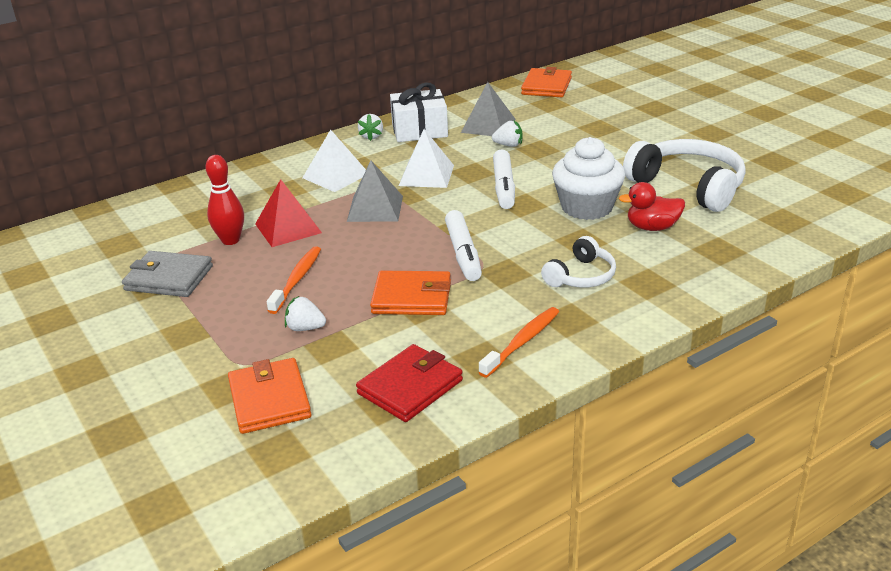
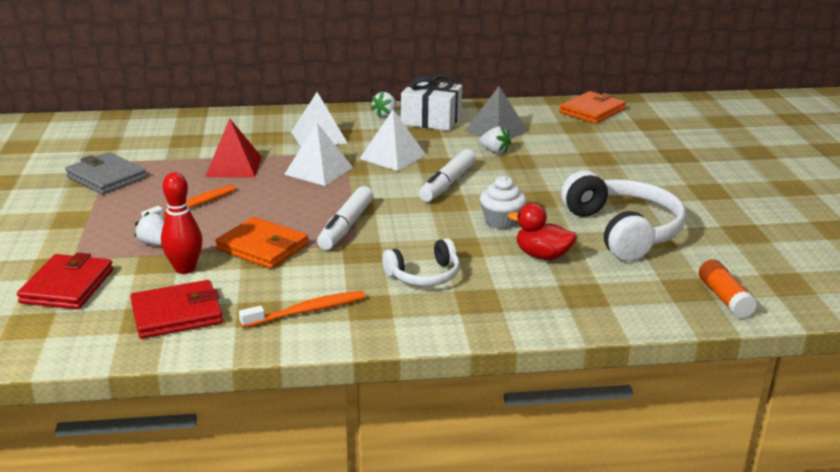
camera: 25 degrees right, 5 degrees down
(230, 240) = (181, 163): red bowling pin -> red bowling pin (185, 269)
(269, 400) = (67, 286): orange wallet -> red wallet
(375, 208) = (318, 171): grey pyramid -> white pyramid
(586, 207) = (501, 221): white cupcake -> white cupcake, size x0.62
(817, 219) = (724, 298): none -> orange glue stick

